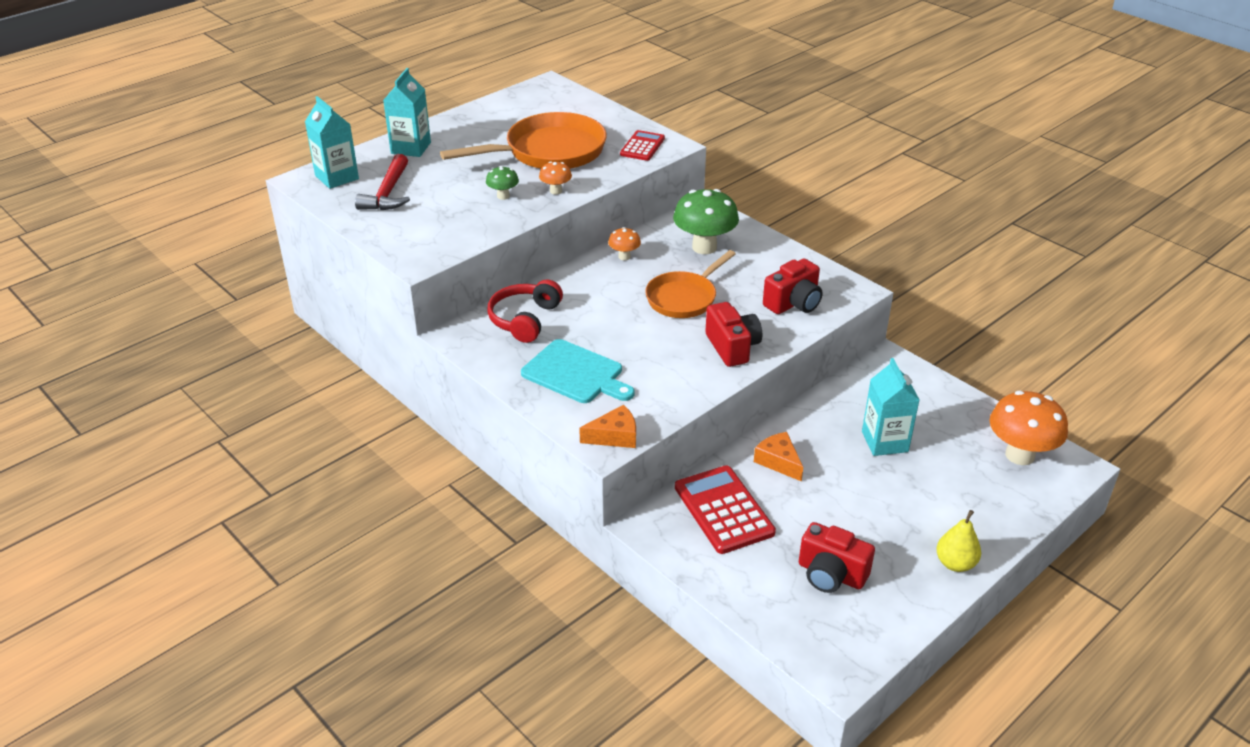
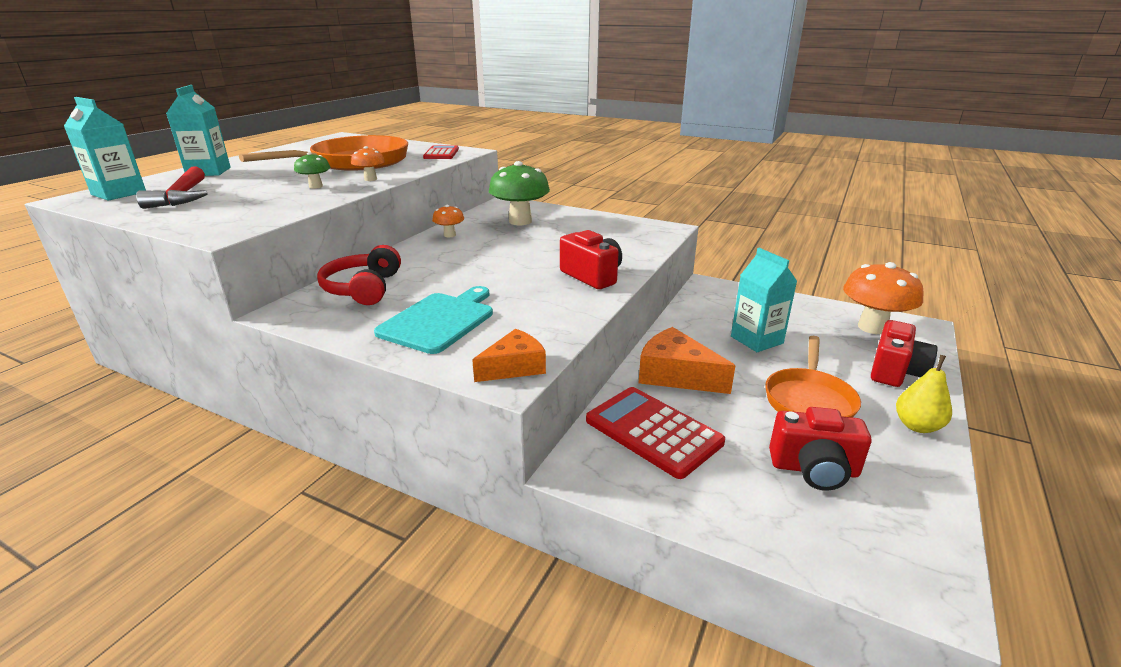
camera: 20 degrees left, 10 degrees down
(575, 373) = (439, 321): turquoise cutting board -> turquoise cutting board turned 75 degrees counterclockwise
(684, 298) = (522, 252): orange pan -> orange pan (809, 400)
(778, 461) = (676, 375): orange cheese -> orange cheese, size x1.55
(793, 303) = (624, 242): red camera -> red camera (895, 371)

